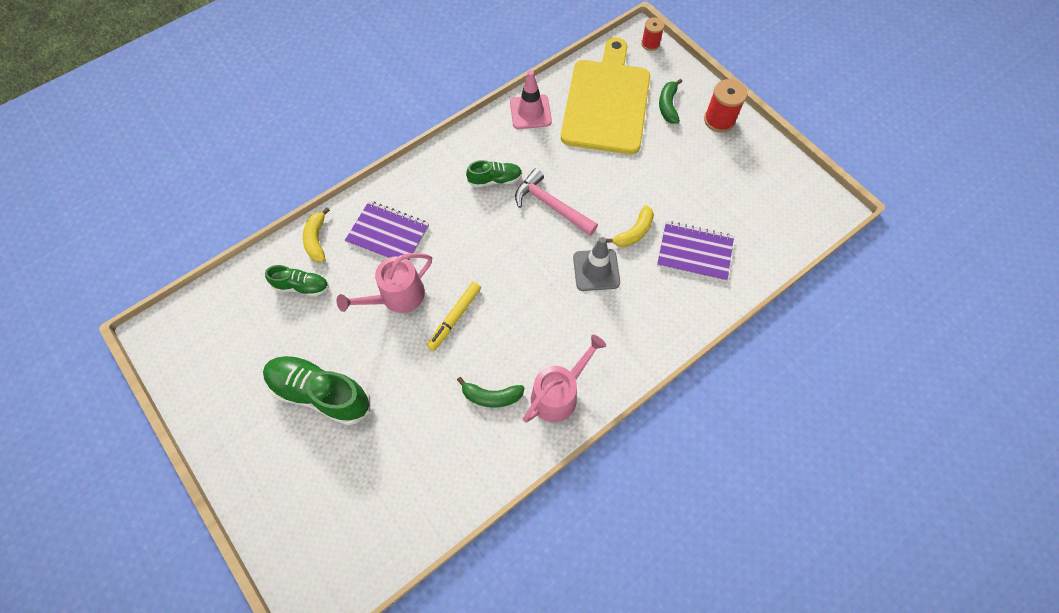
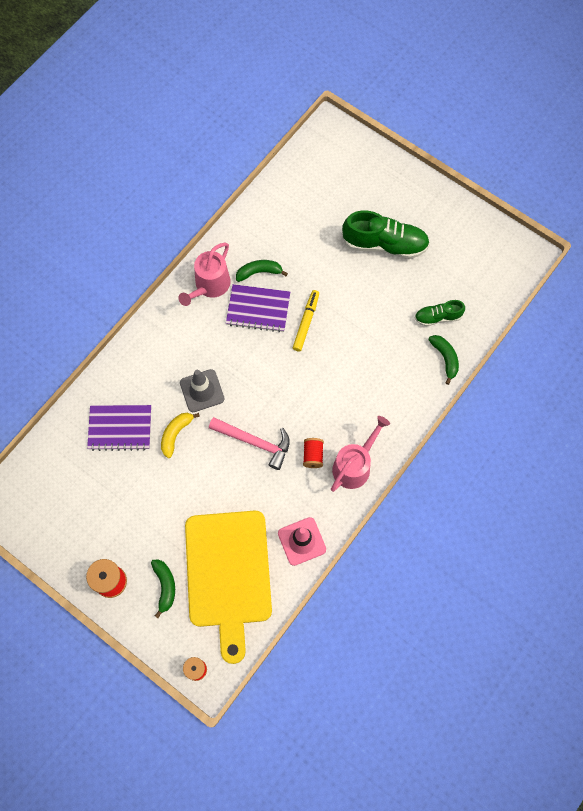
camera: 165 degrees right, 5 degrees up
(317, 240) = (445, 358): yellow banana -> green banana
(388, 234) = (387, 378): purple notebook -> purple notebook (258, 309)
(397, 297) = (358, 328): pink watering can -> pink watering can (354, 466)
(495, 180) = (313, 455): green shoe -> red spool

